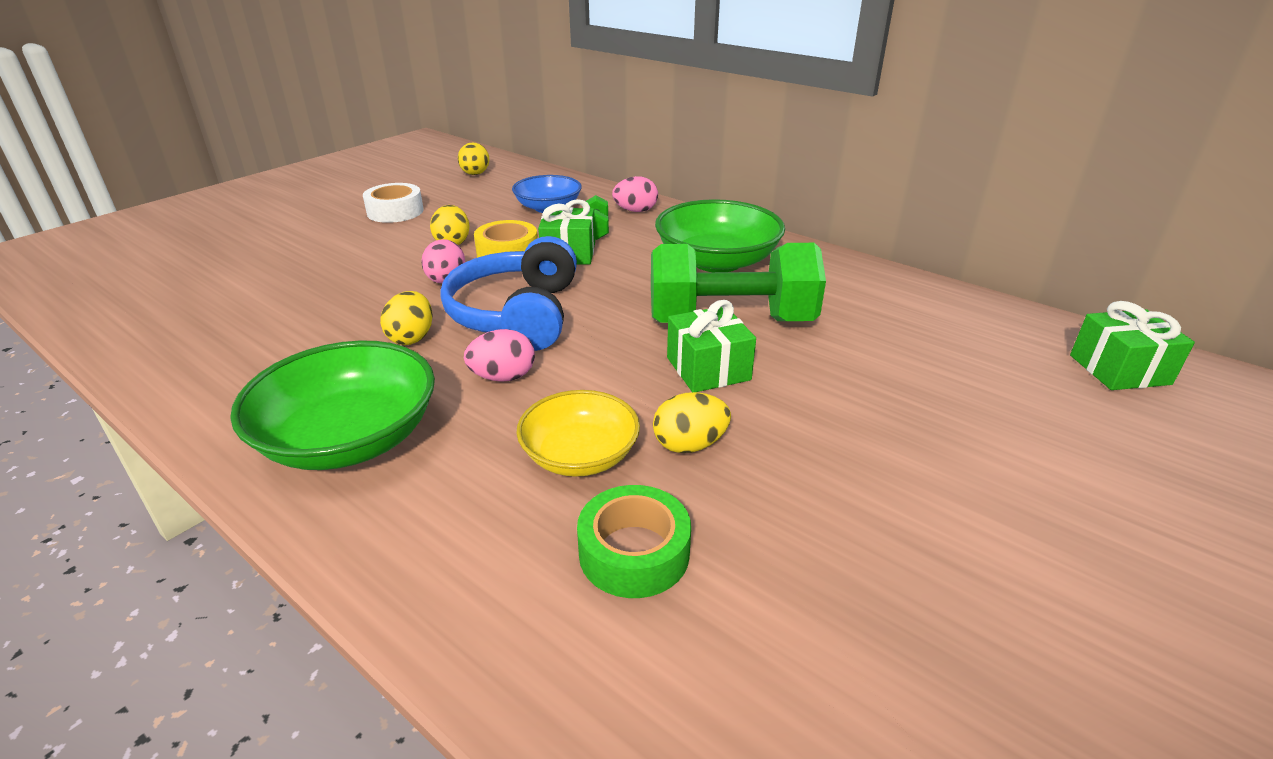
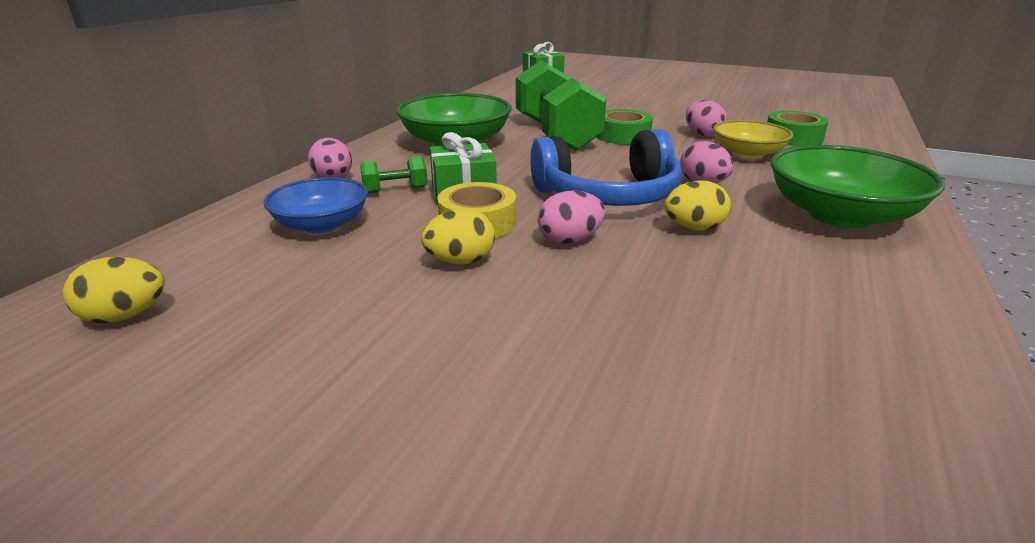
camera: 105 degrees left, 5 degrees down
(395, 211) = (337, 349): white tape -> none
(689, 445) = (703, 135): yellow egg -> pink egg
(708, 369) = (623, 136): green gift -> green tape

